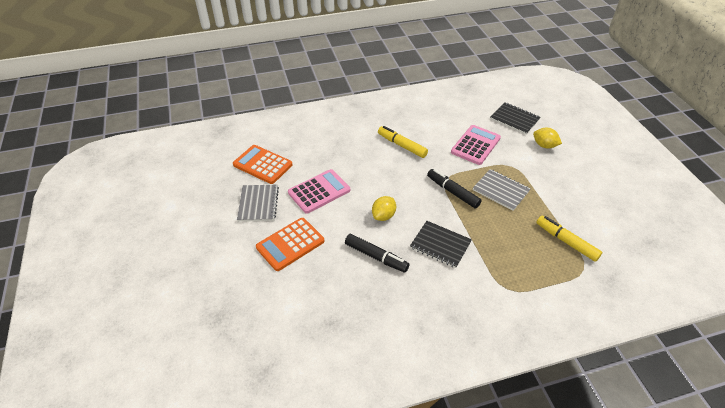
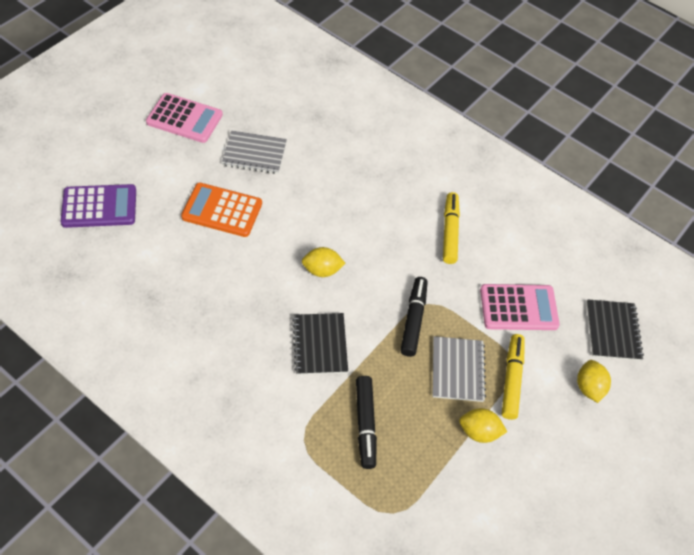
camera: 50 degrees right, 10 degrees up
(218, 318) = (99, 207): none -> purple calculator
(258, 204) = (254, 154): grey notebook -> grey notebook turned 45 degrees clockwise
(262, 165) = (311, 124): orange calculator -> none
(319, 191) = (312, 194): pink calculator -> pink calculator (184, 119)
(376, 257) = (259, 292): black marker -> black marker (365, 424)
(548, 202) = (479, 432): none -> yellow lemon
(566, 241) = (425, 477): yellow marker -> yellow marker (511, 379)

